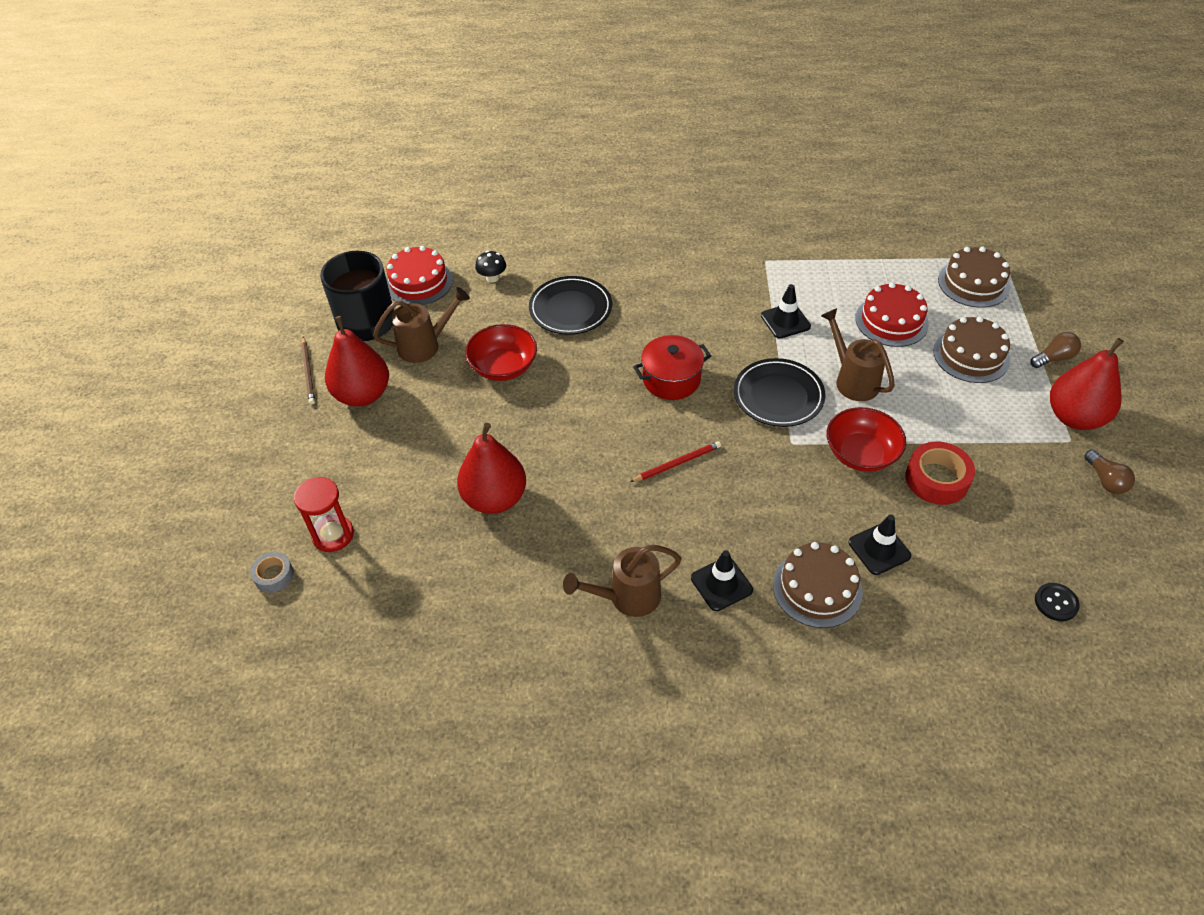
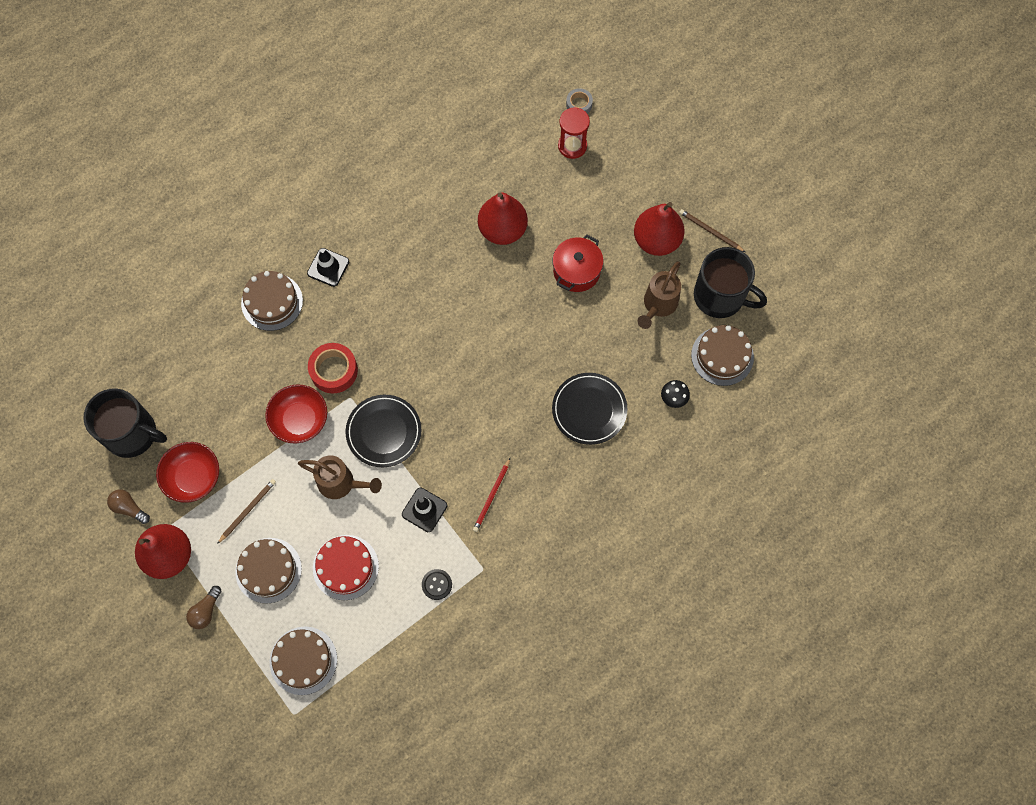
camera: 140 degrees right, 20 degrees up
(418, 282) = (722, 356): red cake -> brown cake
(503, 367) = (588, 326): red bowl -> red bowl (193, 477)
(627, 597) = (375, 224): brown watering can -> none
(671, 379) = (466, 395): red pot -> red pot (576, 271)
(677, 463) = (412, 330): red pencil -> red pencil (491, 496)
(879, 549) = (250, 353): black traffic cone -> none
(937, 479) = (240, 432): red tape -> red tape (334, 371)
(966, 409) = (248, 510): none -> brown pencil
(1056, 603) = (128, 386): black button -> black button (437, 584)
(1072, 549) = (132, 434): none -> black mug

